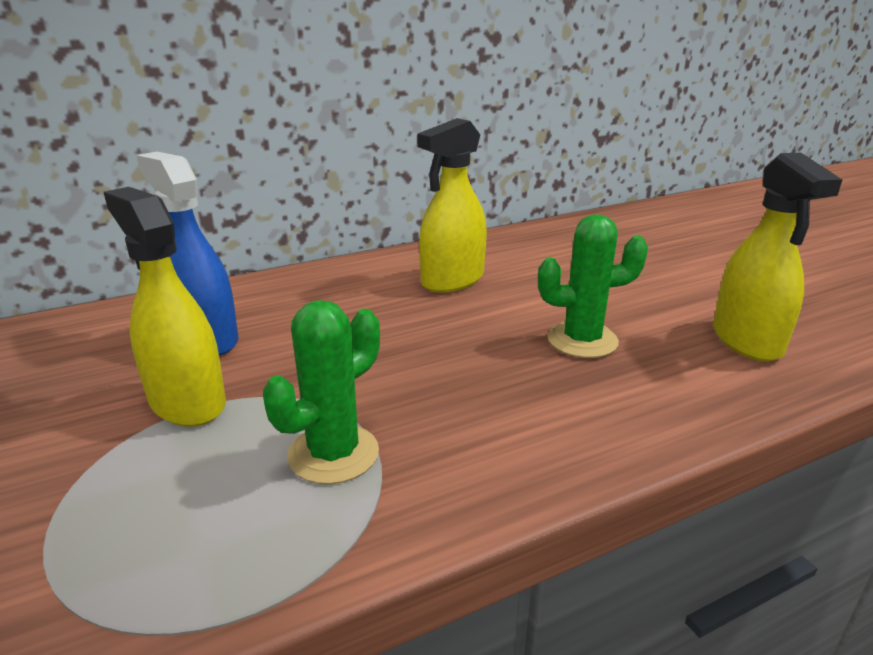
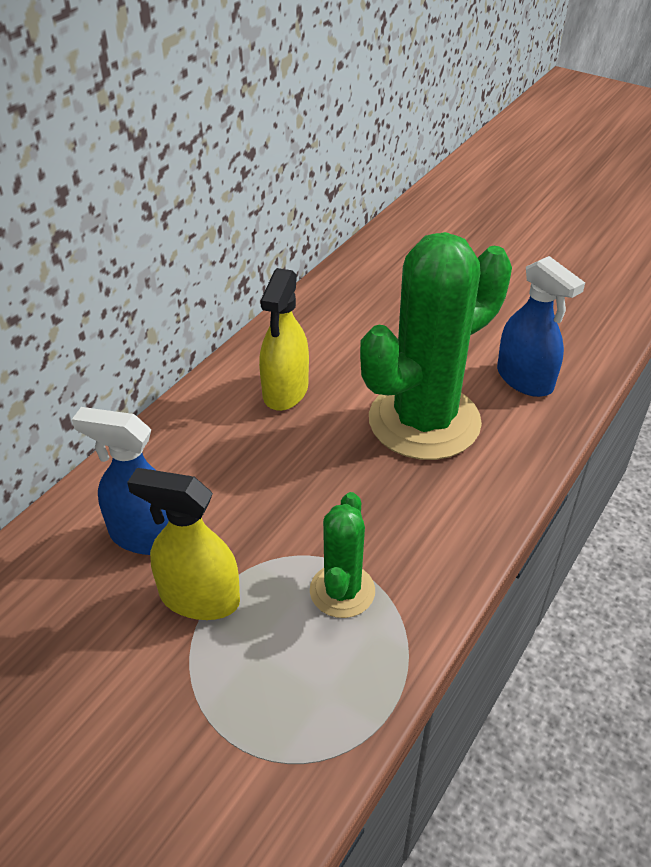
camera: 30 degrees left, 15 degrees up
(582, 340) = (424, 421): green cactus -> green cactus, size x2.06
(747, 340) = (525, 379): yellow spray bottle -> blue spray bottle

